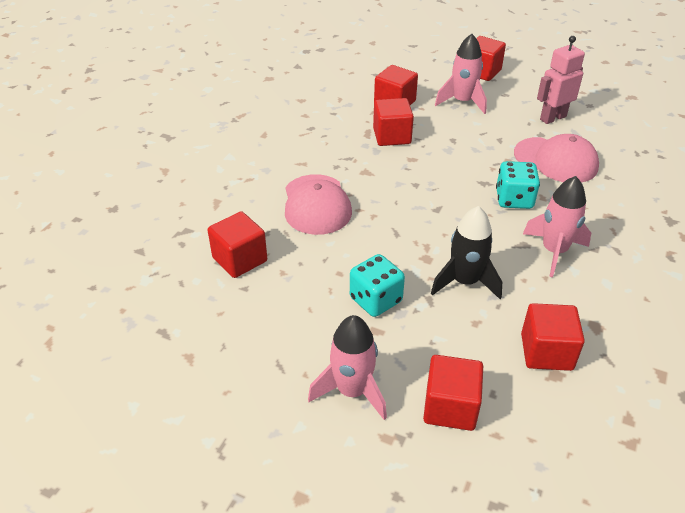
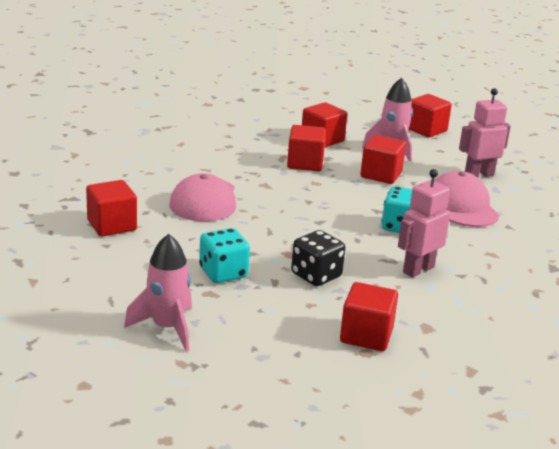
camera: 10 degrees right, 15 degrees down
(450, 407) = (252, 354): red cube -> red cube (381, 175)
(465, 282) = (316, 275): black rocket -> black dice
(554, 251) = (418, 269): pink rocket -> pink robot
(556, 160) = (462, 206): pink cap -> pink cap turned 150 degrees counterclockwise

